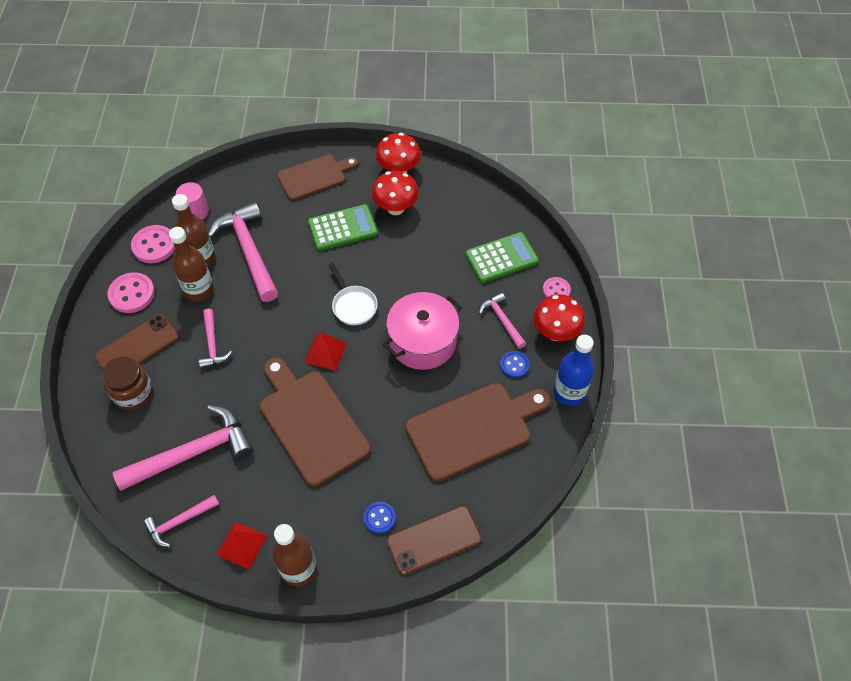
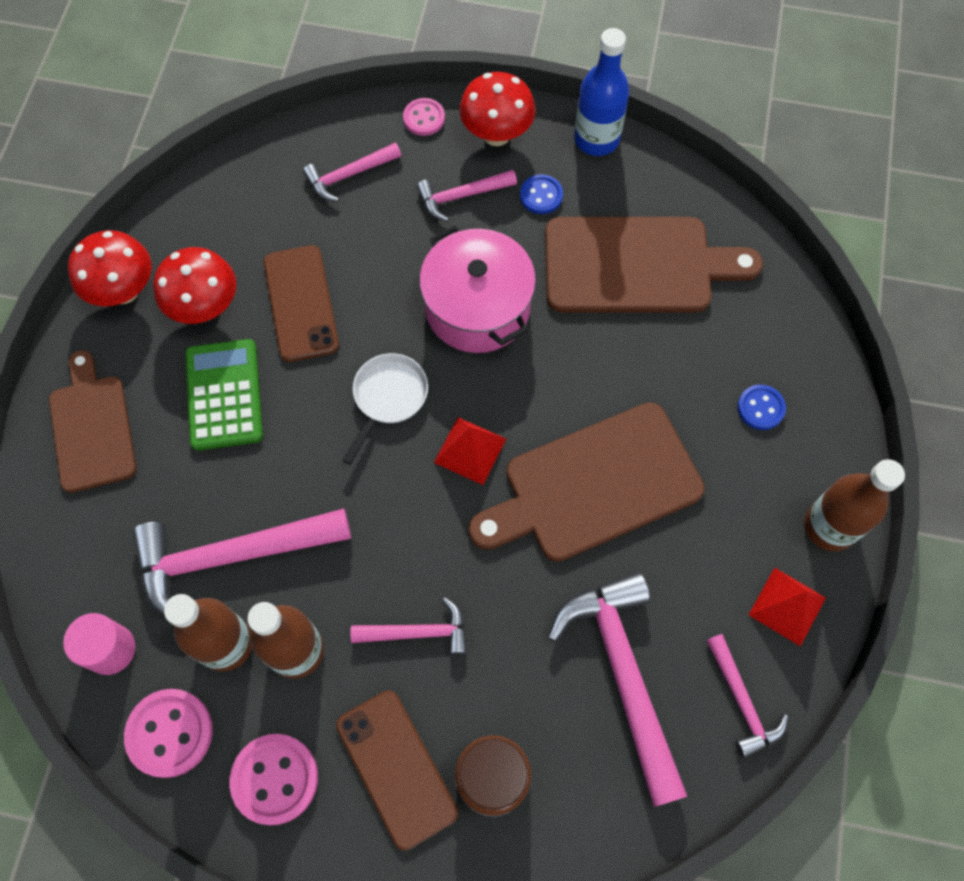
camera: 80 degrees left, 10 degrees up
(353, 305) = (388, 398): white pan -> white pan turned 45 degrees counterclockwise
(433, 540) = (798, 343): brown phone -> brown phone (301, 303)
(473, 429) = (636, 266): brown cutting board -> brown cutting board turned 105 degrees clockwise
(501, 258) = (348, 175): green calculator -> pink hammer

